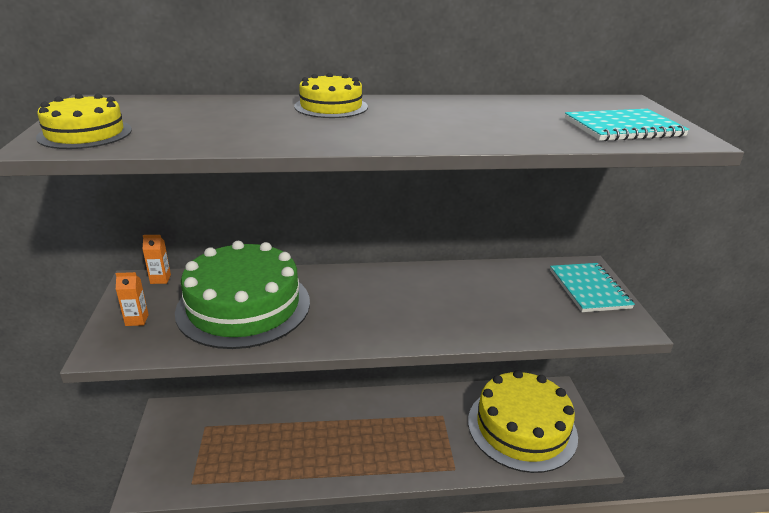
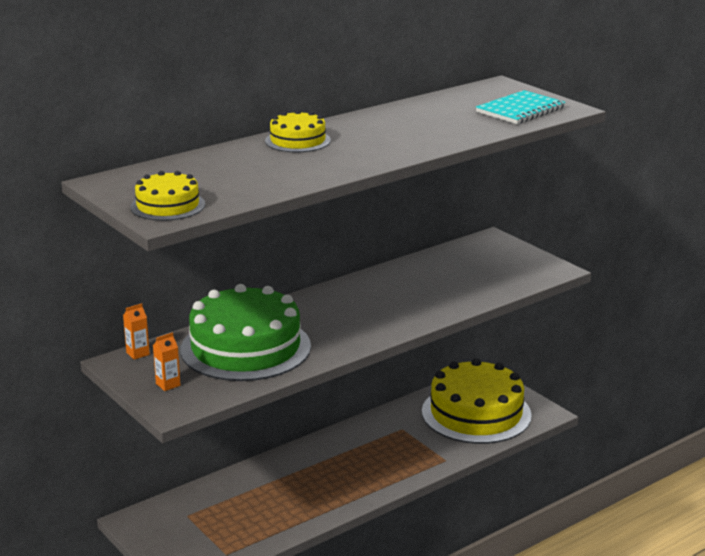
camera: 30 degrees left, 5 degrees down
(589, 289) = (506, 254): turquoise notebook -> none

